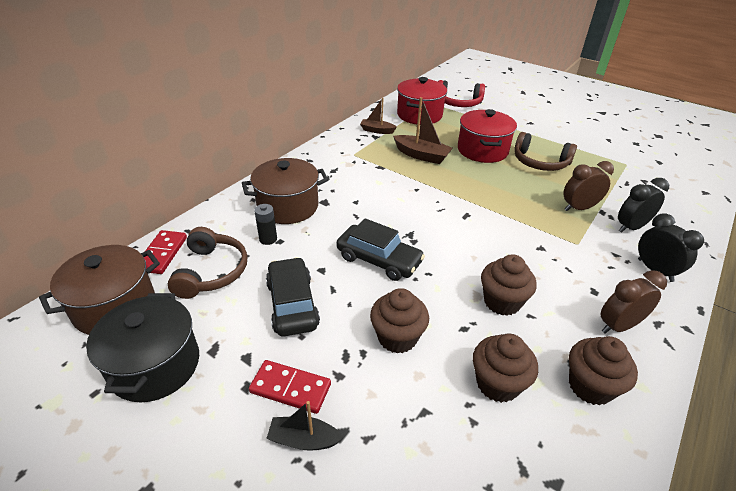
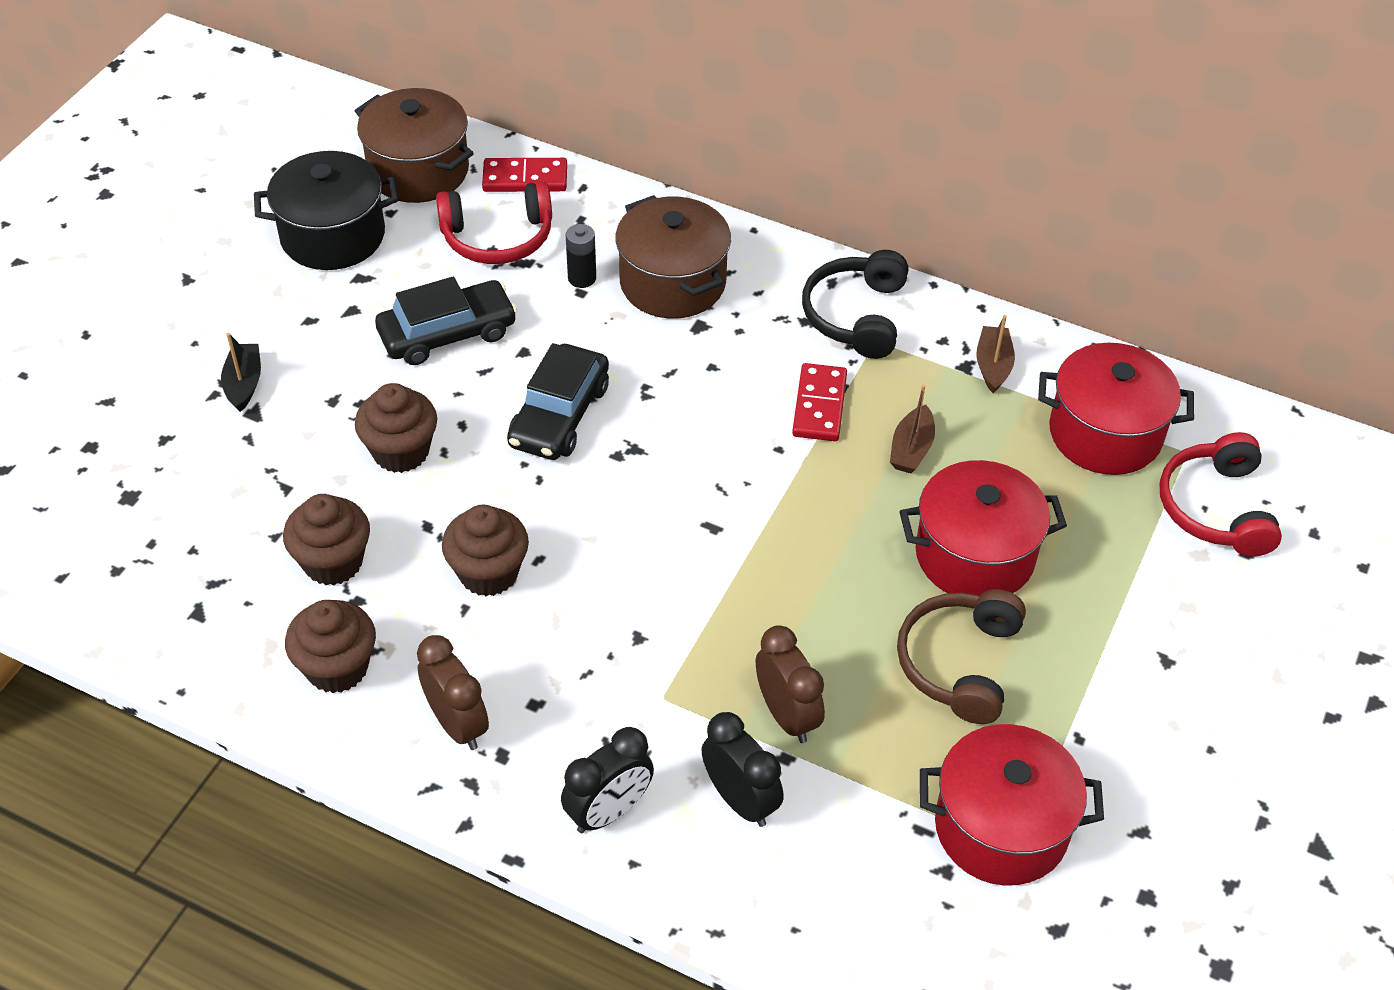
camera: 80 degrees right, 10 degrees up
(211, 272) = (498, 238): brown headphones -> red headphones
(290, 388) = (310, 359): red domino -> red domino (819, 405)
(335, 157) = (856, 315): none -> black headphones
(421, 155) = (911, 449): brown boat -> brown boat, size x0.64
(618, 166) = (1001, 827): none -> red pot

